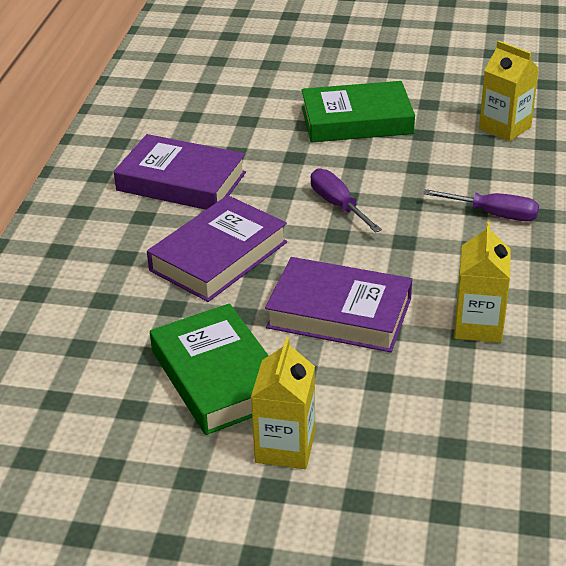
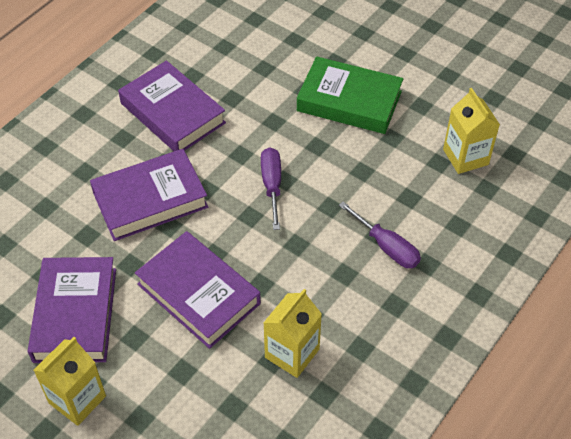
camera: 25 degrees right, 15 degrees up
(218, 376) = (75, 314): green book -> purple book

